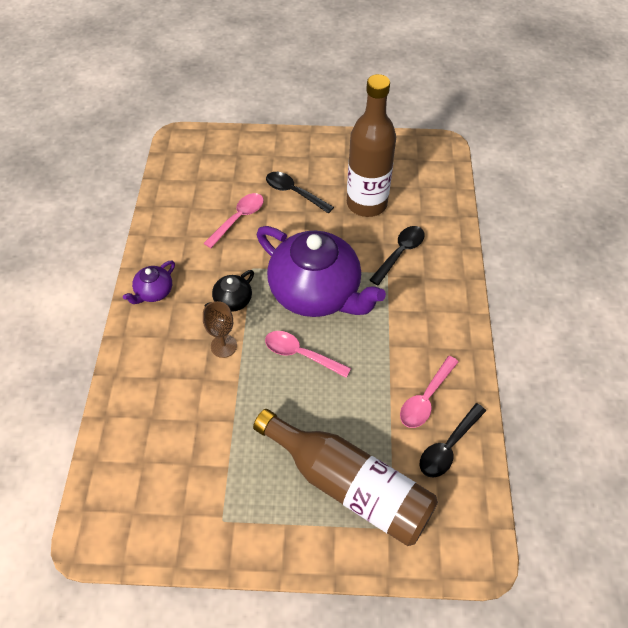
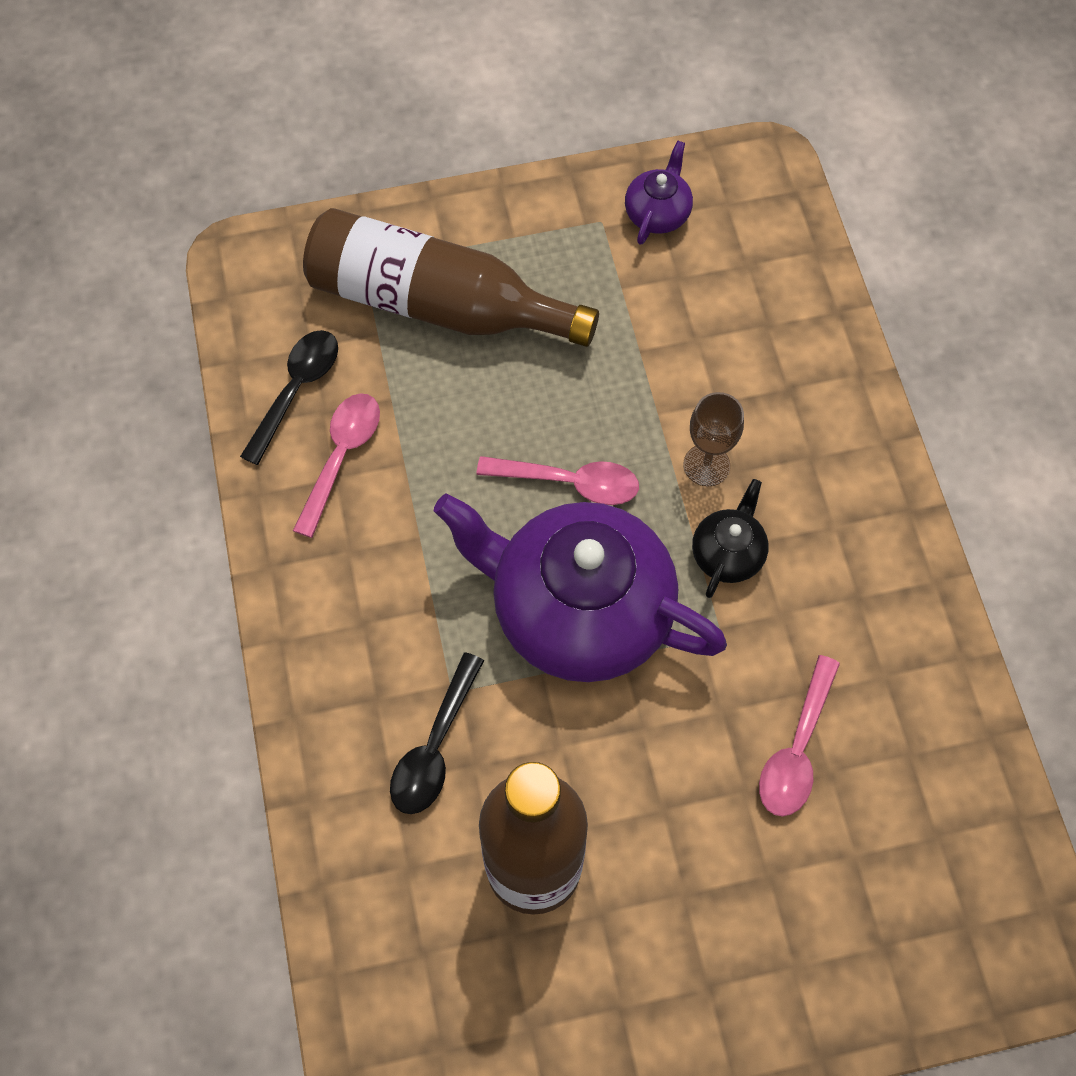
camera: 165 degrees right, 10 degrees up
(154, 292) = (879, 536): purple teapot -> purple teapot (657, 213)
(294, 192) = (705, 857): black spoon -> none

